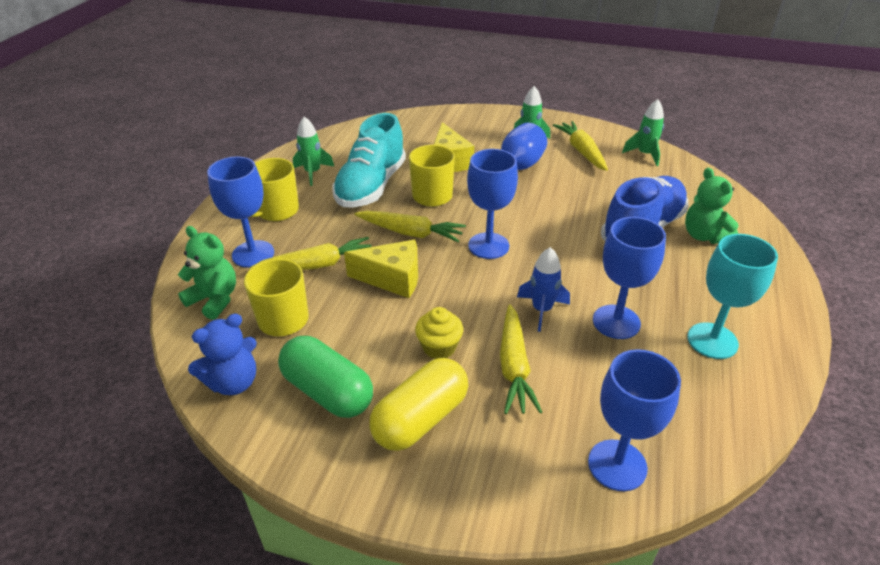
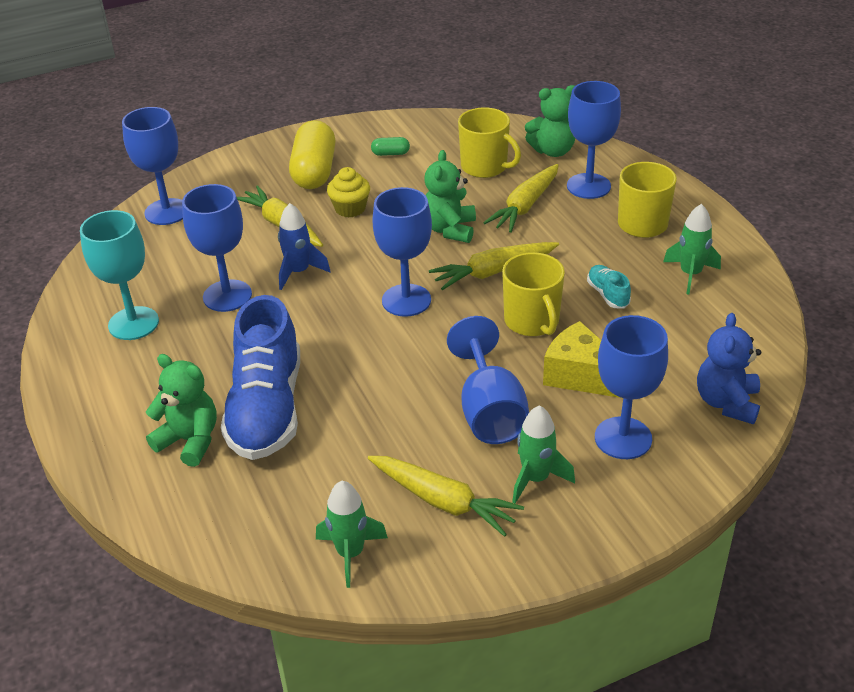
camera: 140 degrees right, 0 degrees up
(233, 382) = (455, 129): blue teddy bear -> blue teddy bear (726, 403)
(328, 391) = (390, 153): green capsule -> green capsule, size x0.43
(371, 186) = (608, 294): turquoise shoe -> turquoise shoe, size x0.42
(392, 279) = (450, 229): yellow cheese -> green teddy bear
(469, 134) = (623, 438): none -> blue goblet

